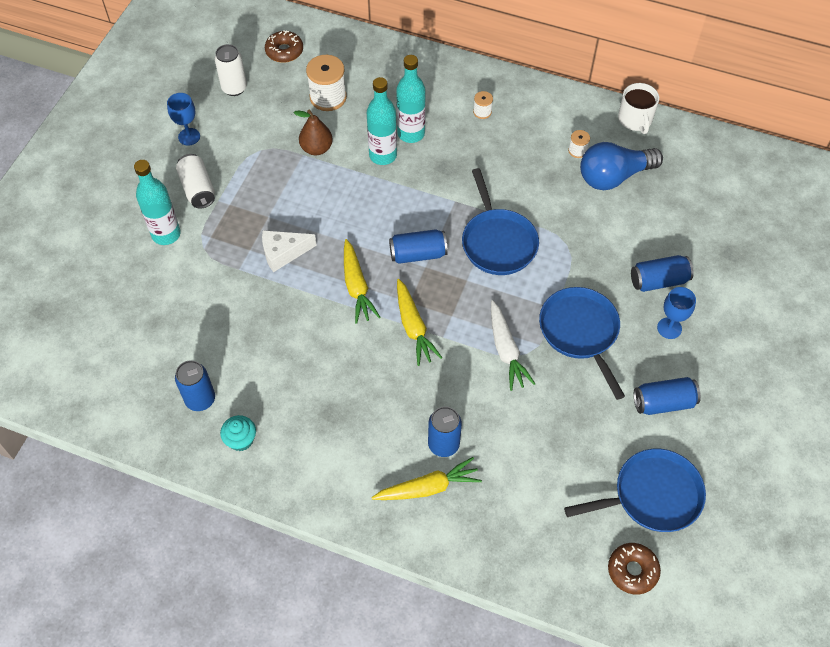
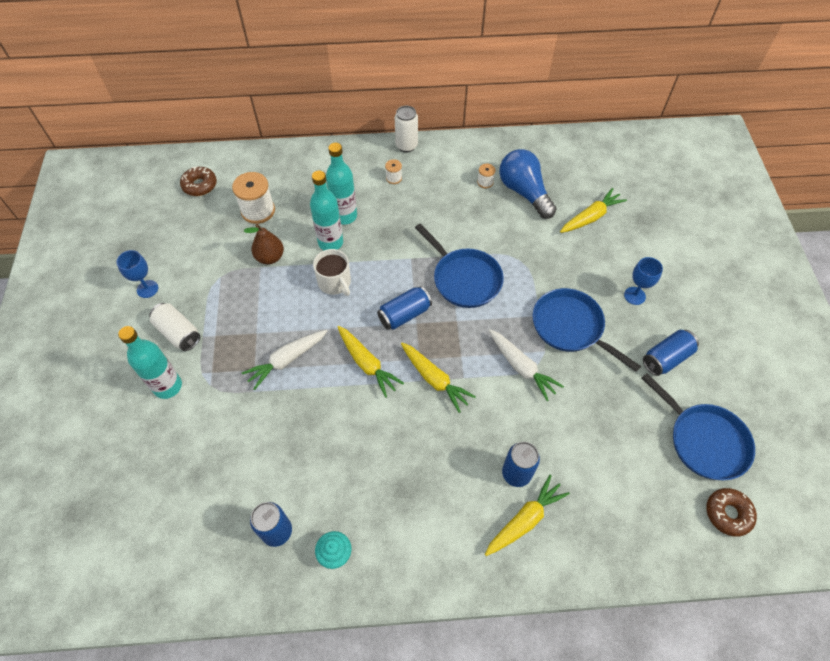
camera: 25 degrees left, 0 degrees up
(234, 88) = (169, 232): white can -> white can (406, 146)
(283, 253) = (286, 360): white cheese -> white carrot
(614, 176) = (524, 192): blue light bulb -> blue light bulb turned 105 degrees clockwise
(635, 120) = (515, 143): white mug -> white mug (335, 282)
(652, 495) = (704, 440): blue pan -> blue pan turned 90 degrees clockwise
(658, 281) = (604, 261): blue can -> none
(672, 229) = (591, 217): none -> yellow carrot

